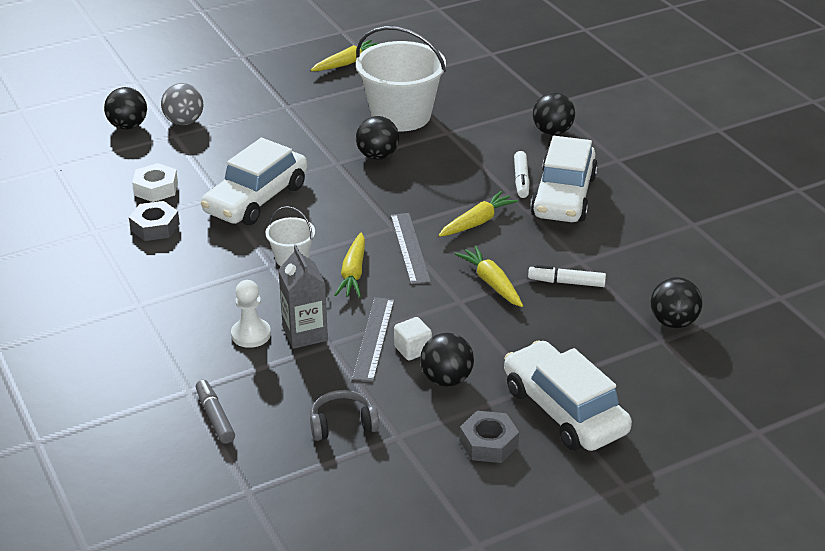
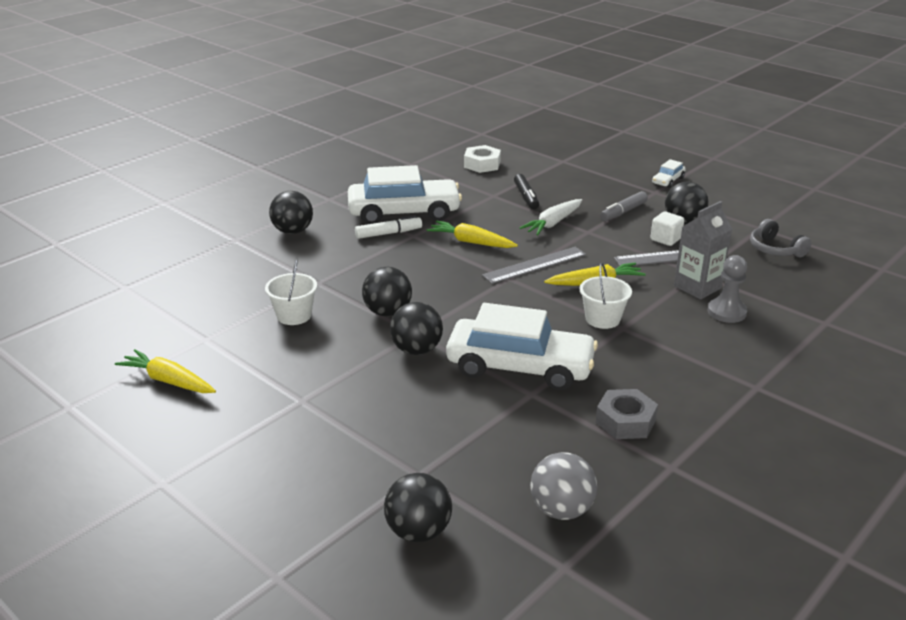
camera: 110 degrees left, 5 degrees down
(156, 188) = (552, 447): white nut -> white nut (482, 164)
(184, 122) = (381, 478): grey ball -> grey ball (561, 510)
(215, 417) = (836, 302): grey marker -> grey marker (623, 212)
(251, 334) = (726, 312): white pawn -> grey pawn
(401, 115) = (294, 315): white bucket -> white bucket, size x0.48
(488, 443) = (728, 198): grey nut -> none
(491, 283) = (553, 223): yellow carrot -> white carrot
(564, 410) = (668, 181): white car -> white car, size x0.42
(566, 282) = (526, 197): white marker -> black marker
(673, 322) = (540, 159): black ball -> black ball (416, 350)

